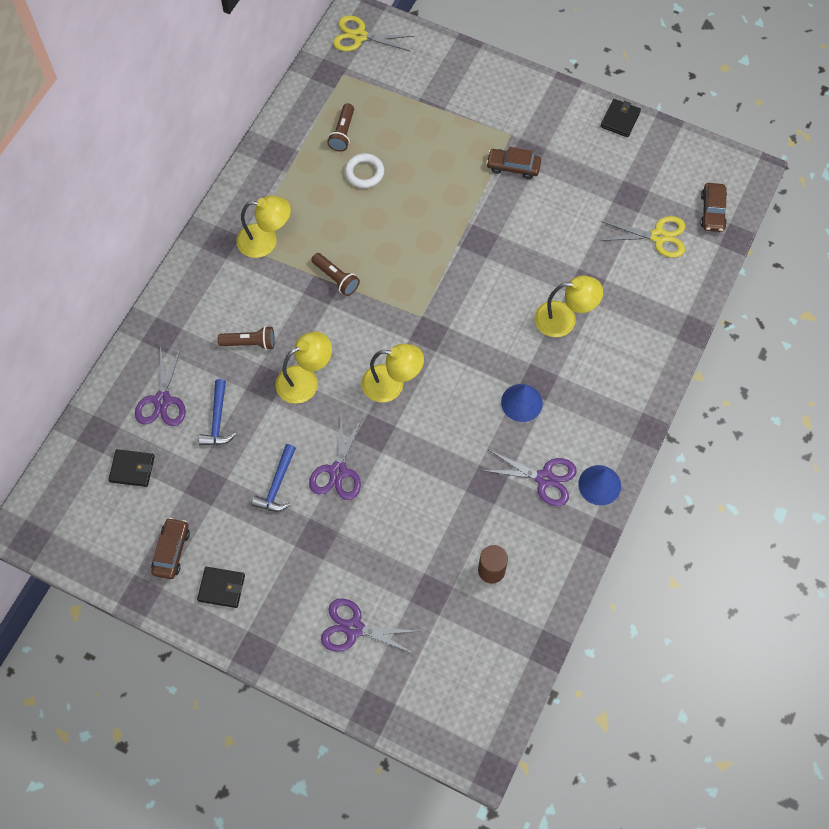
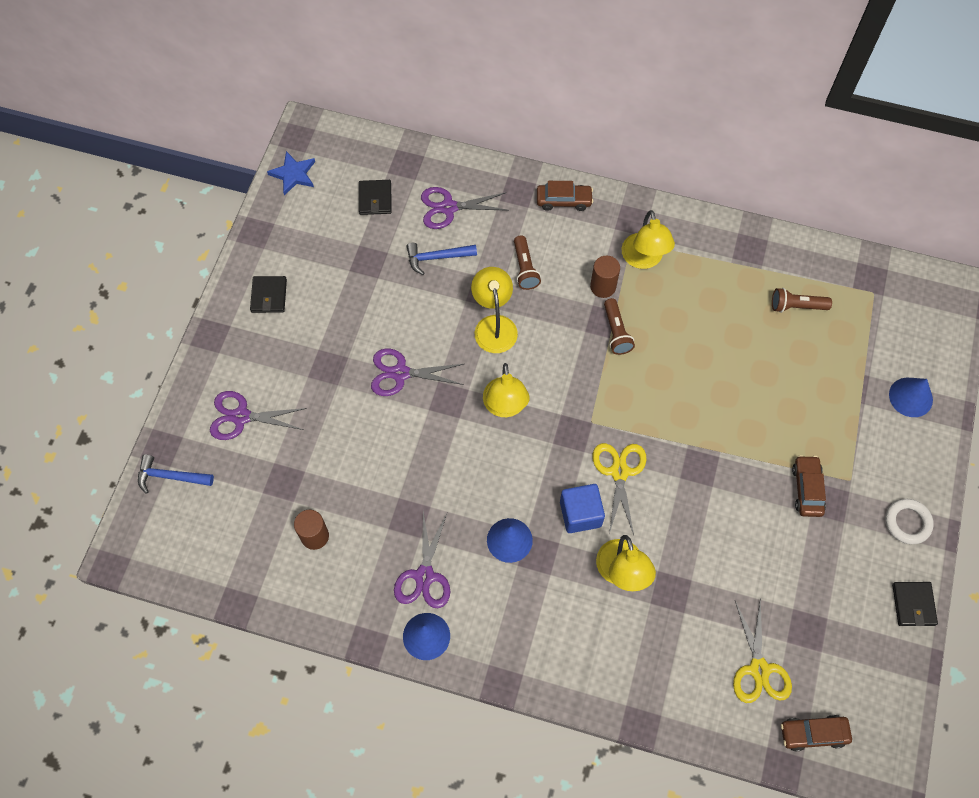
camera: 80 degrees right, 0 degrees up
(78, 548) = (293, 174): none -> blue star
(171, 551) = (299, 248): brown car -> brown car (564, 201)
(277, 485) = (378, 322): blue hammer -> blue hammer (170, 476)
(286, 280) = (603, 287): none -> brown cylinder
(305, 380) = (494, 325): yellow lamp -> yellow lamp turned 150 degrees counterclockwise
(336, 279) = (616, 332): brown flashlight -> brown flashlight turned 45 degrees counterclockwise
(354, 628) = (241, 416): purple scissors -> purple scissors turned 90 degrees counterclockwise
(359, 36) = (930, 300): yellow scissors -> yellow scissors (619, 472)
(364, 173) = (753, 336): white ring -> white ring (907, 522)
(445, 74) = (910, 397): none -> blue cone
(506, 341) = (580, 514): none -> blue cube
(620, 119) = (913, 604): black wallet -> black wallet turned 75 degrees clockwise

